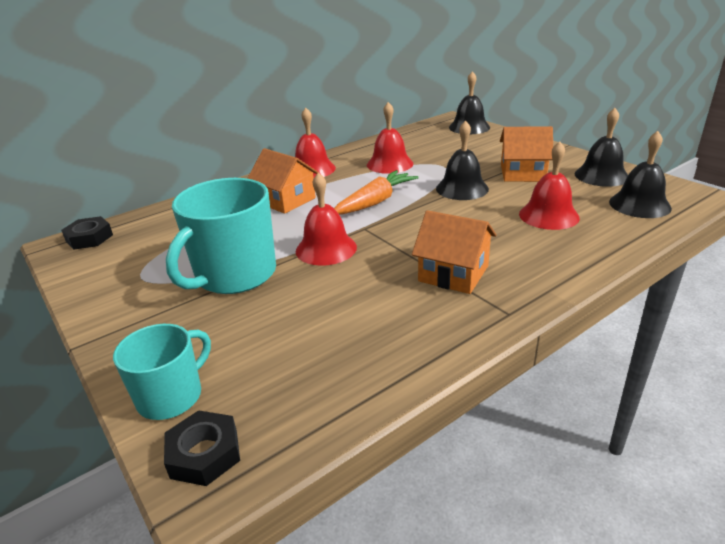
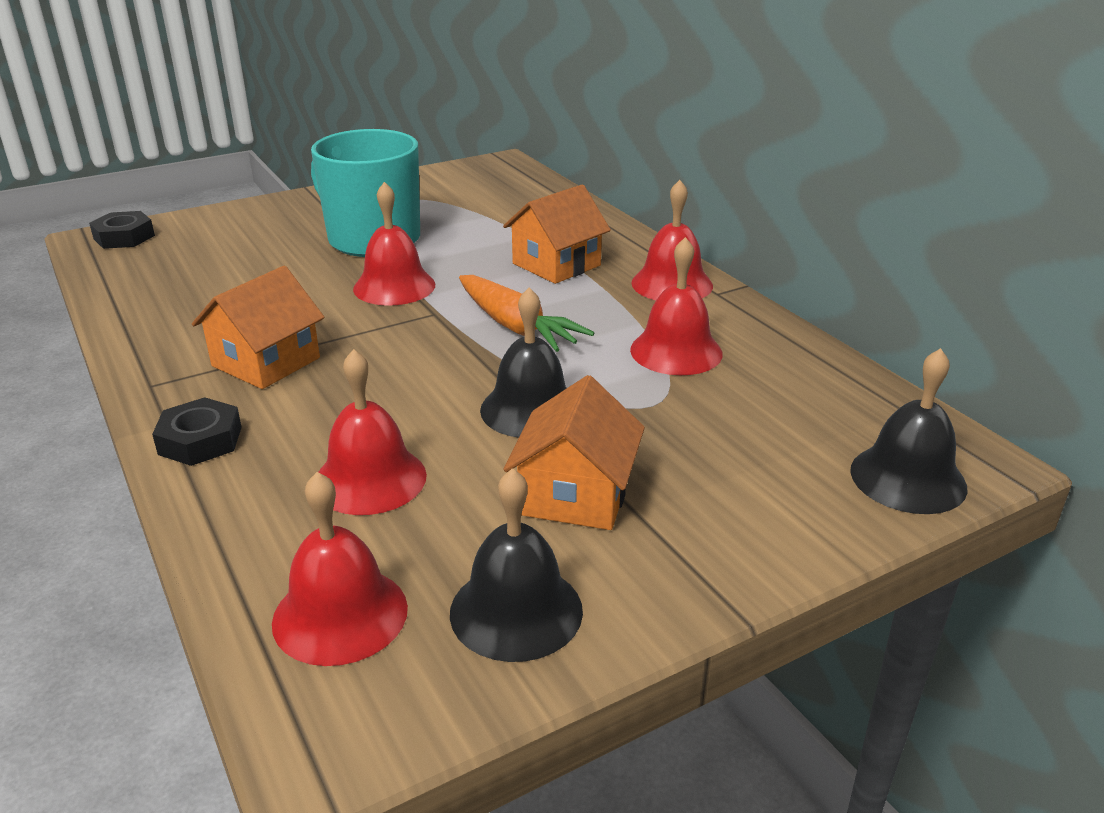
camera: 95 degrees right, 0 degrees up
(89, 238) = (509, 171): black nut -> black nut (200, 440)
(171, 396) = (201, 223): turquoise mug -> none
(639, 204) = (340, 614): black bell -> red bell

